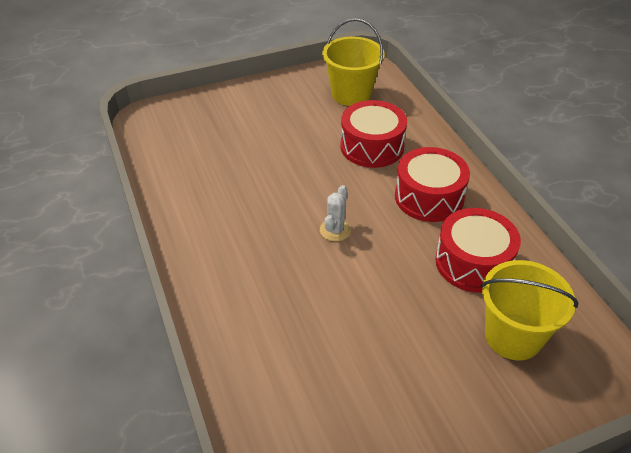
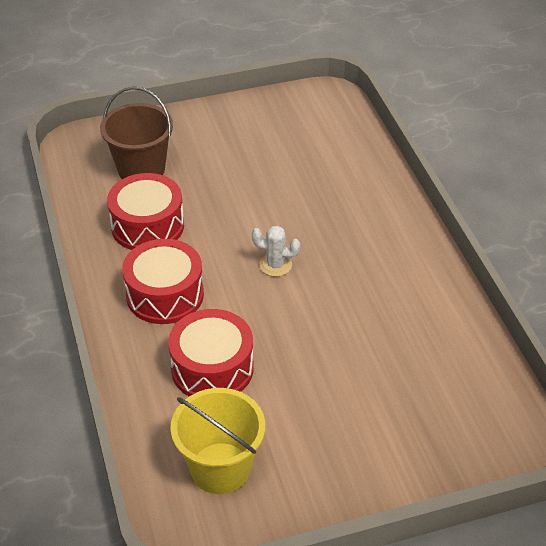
camera: 175 degrees left, 0 degrees up
(335, 230) = (275, 265): white cactus -> white cactus turned 75 degrees clockwise
(513, 336) = (141, 169): yellow bucket -> brown bucket

